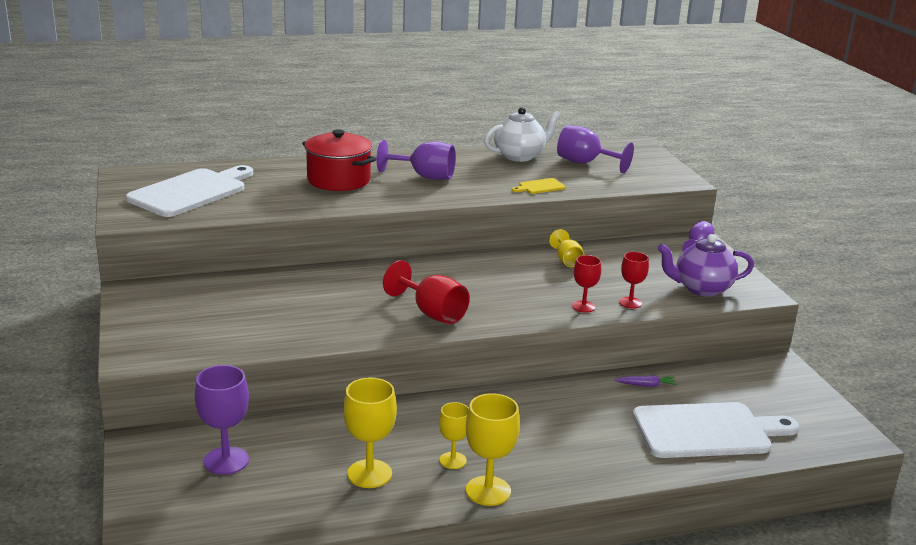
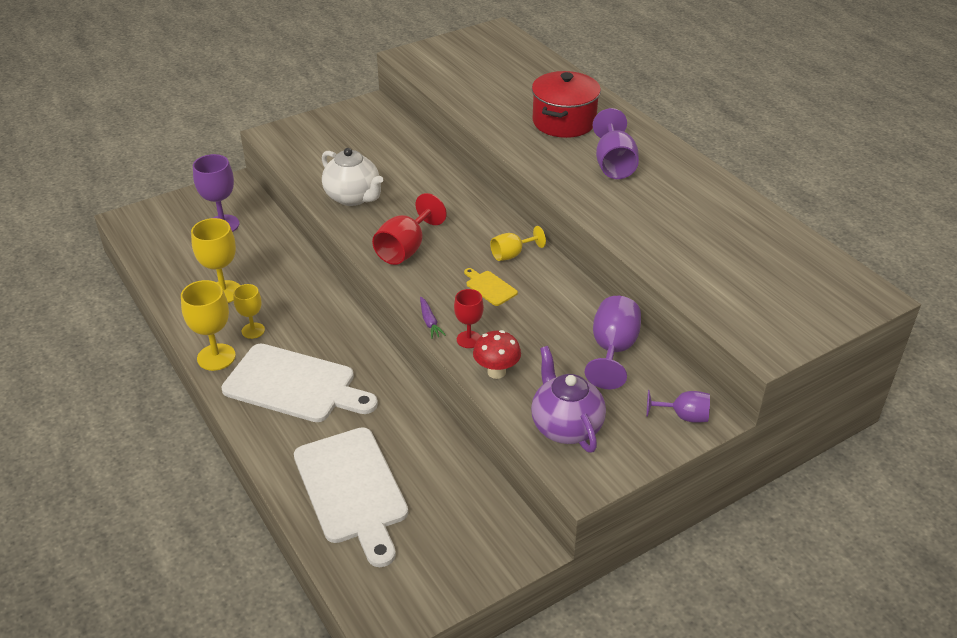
camera: 75 degrees right, 15 degrees up
(191, 192) = (481, 64): white cutting board -> white cutting board (295, 385)
(520, 156) = (732, 213): white teapot -> white teapot (353, 197)
(540, 187) = (647, 240): yellow cutting board -> yellow cutting board (489, 287)
(567, 261) = (571, 314): yellow goblet -> yellow goblet (512, 254)
(585, 163) = (755, 262): purple goblet -> purple goblet (613, 350)
(630, 303) = (496, 372): red goblet -> red mushroom
(646, 385) = (423, 436): purple carrot -> purple carrot (429, 322)

